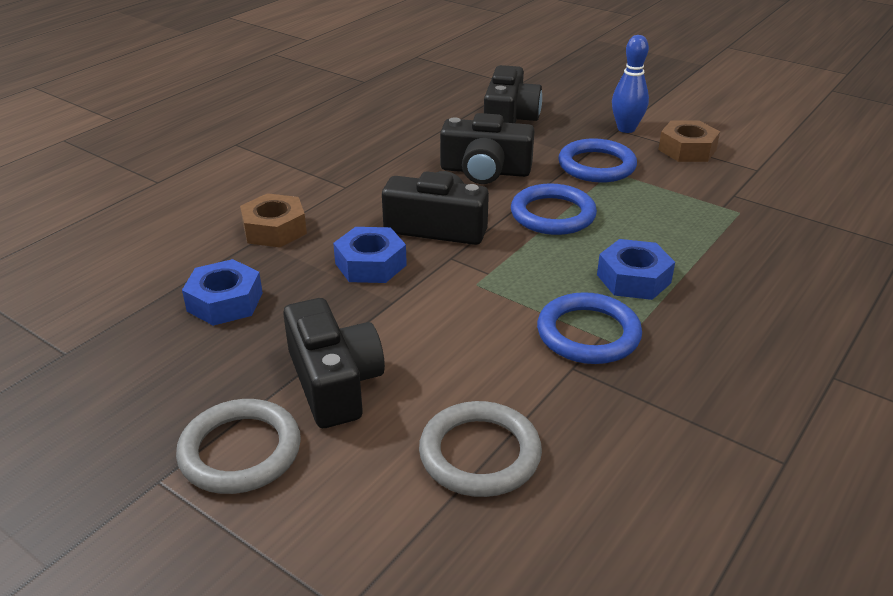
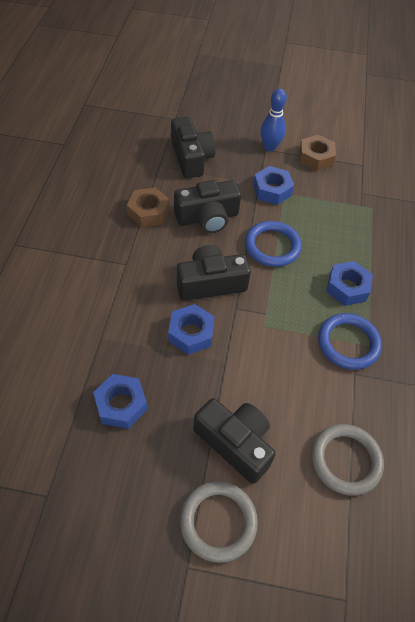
camera: 30 degrees left, 20 degrees up
(274, 229) = (106, 324): brown nut -> brown nut (148, 212)
(596, 166) = (272, 190): blue ring -> blue nut

